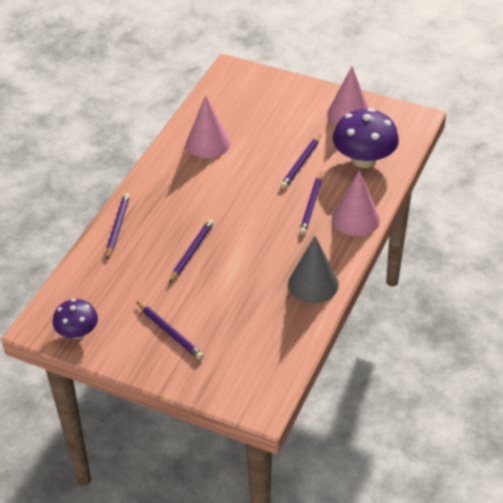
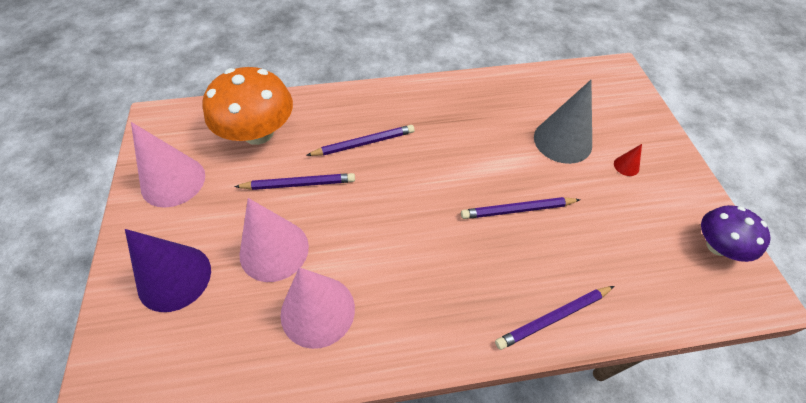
camera: 125 degrees left, 10 degrees up
(170, 332) = (626, 166): purple pencil -> red cone
(275, 101) = (174, 277): none -> purple cone
(313, 284) = (467, 96): grey cone -> grey cone (562, 141)
(355, 219) = (358, 102): pink cone -> pink cone (274, 250)
(364, 159) = (258, 133): purple mushroom -> orange mushroom

